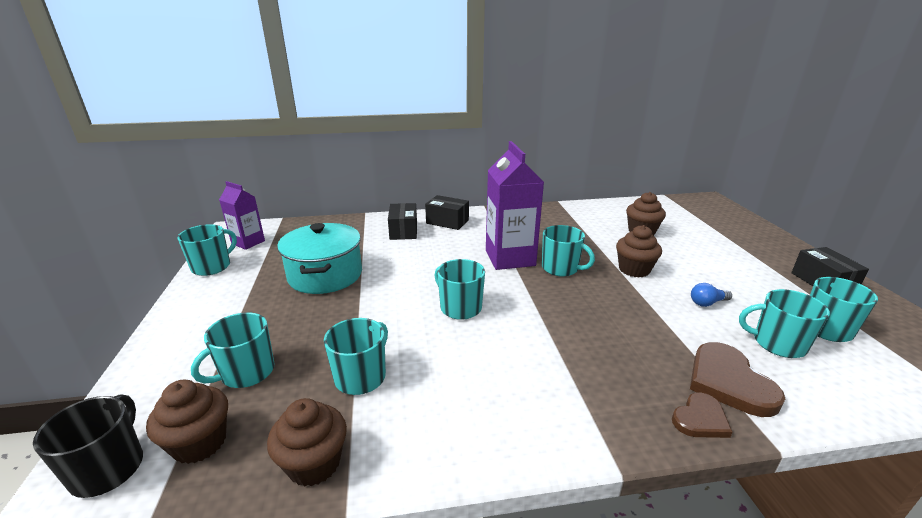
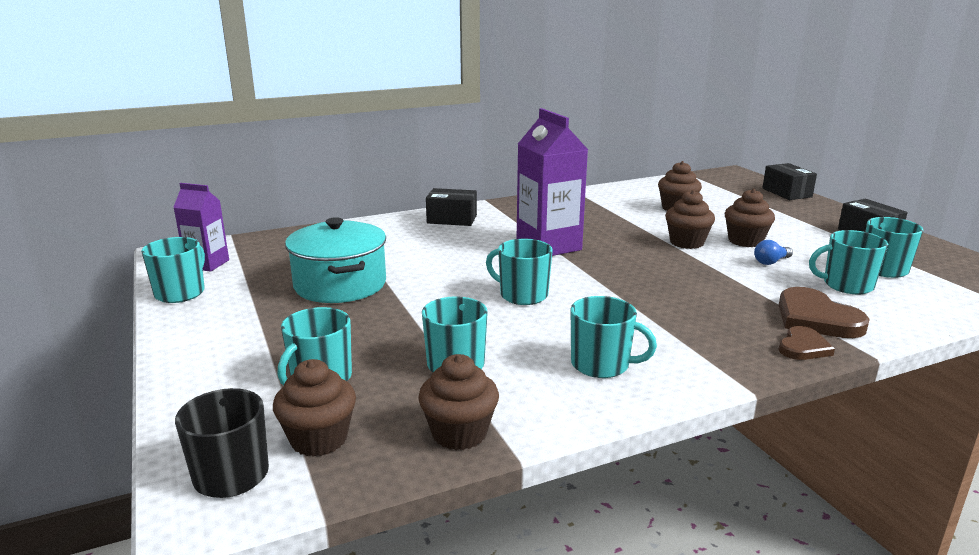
camera: 15 degrees left, 5 degrees down
(403, 231) = (404, 233): black box -> black box (786, 193)
(560, 268) = (610, 249): turquoise mug -> turquoise mug (601, 365)
(691, 275) = (745, 241): none -> brown cupcake

